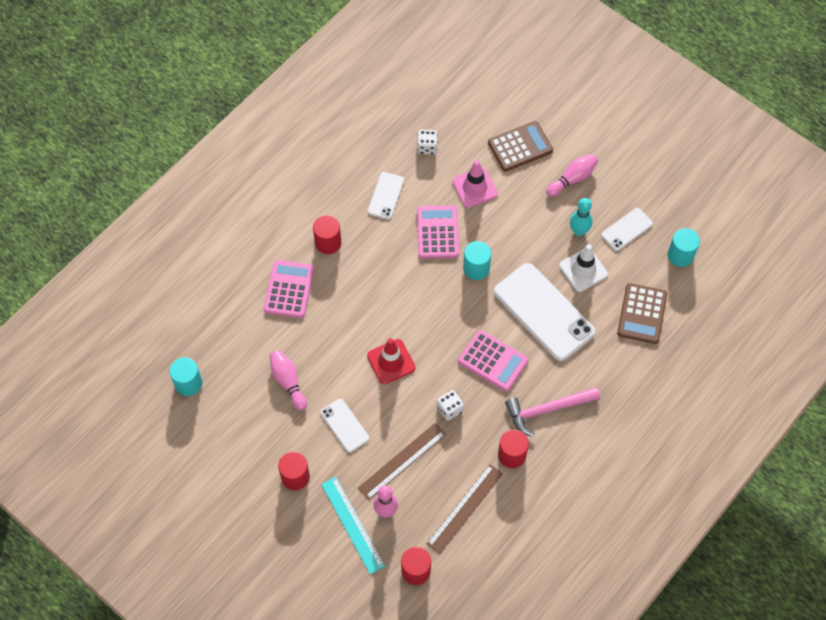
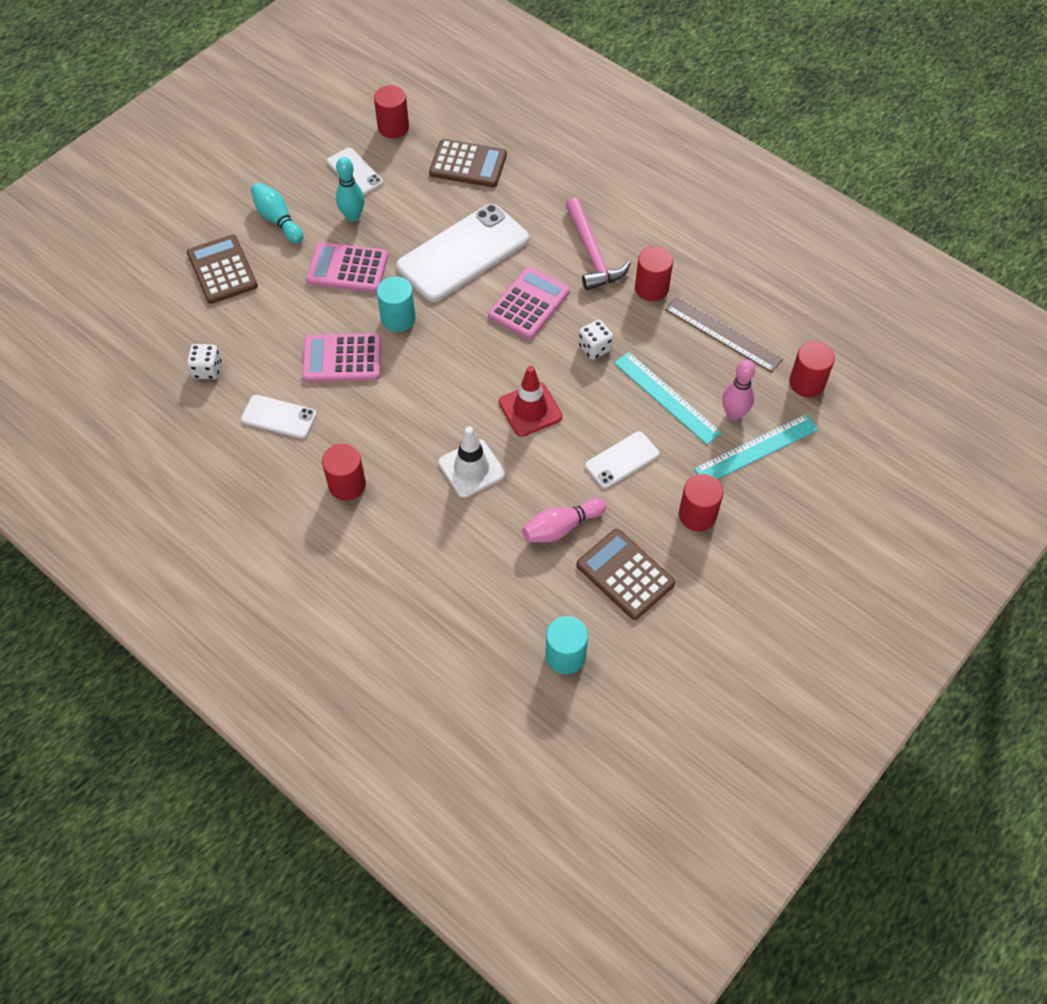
camera: 90 degrees left, 5 degrees down
(248, 424) = (625, 574): none -> brown calculator
(289, 289) = (418, 531): pink calculator -> pink calculator (347, 268)
(402, 461) = (666, 397): brown ruler -> turquoise ruler
(474, 187) = (278, 318): pink traffic cone -> none
(572, 179) = (278, 219): pink bowling pin -> turquoise bowling pin
(583, 270) = (407, 214): white traffic cone -> white traffic cone (471, 468)
(680, 255) = (393, 127): turquoise cylinder -> red cylinder

